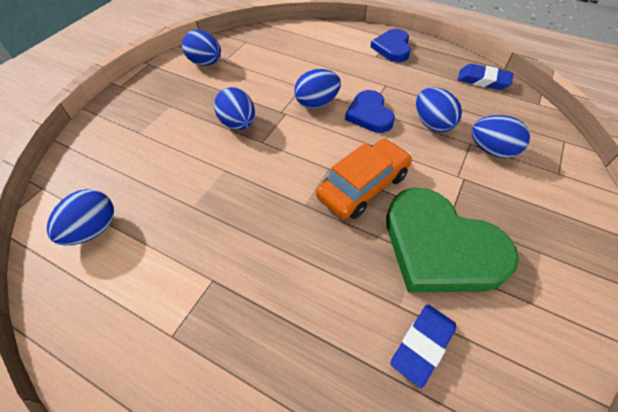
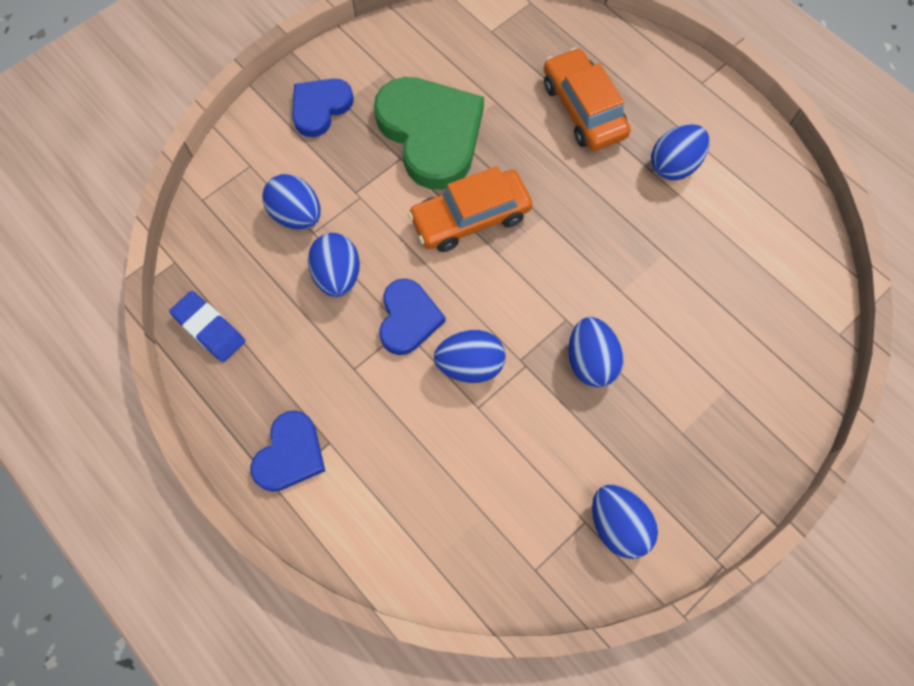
camera: 160 degrees left, 15 degrees up
(93, 230) = (770, 257): blue egg -> blue egg (674, 165)
(302, 330) = (583, 109): none -> orange car
(422, 345) = (493, 72): blue eraser -> none
(555, 239) = (320, 108): none -> blue heart

